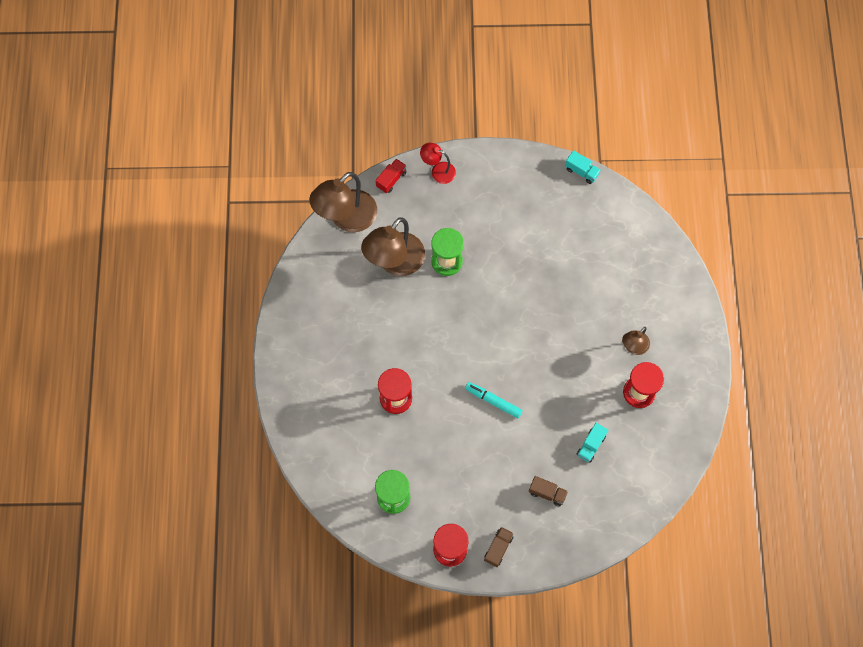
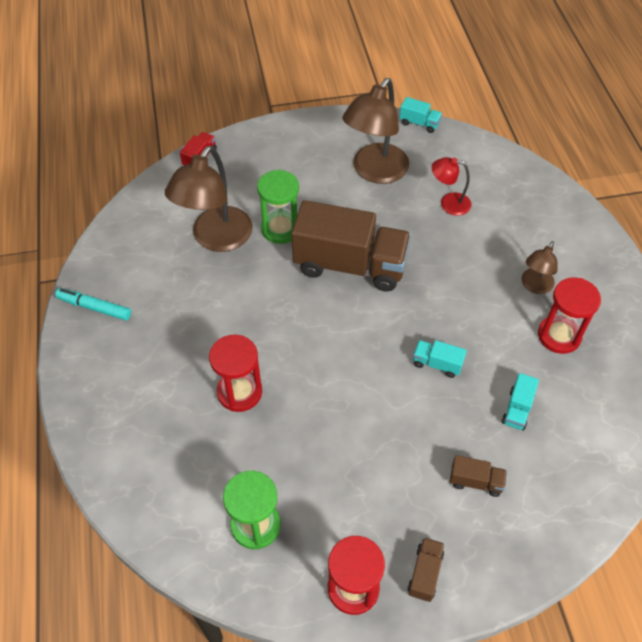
camera: 10 degrees left, 15 degrees down
(346, 219) = (150, 202): brown lamp -> brown lamp (375, 172)
(438, 171) = (254, 143): red lamp -> red lamp (448, 203)
(493, 401) = (372, 375): turquoise marker -> turquoise marker (94, 307)
(495, 304) = (350, 265): none -> brown truck
(542, 400) = (437, 364): none -> turquoise truck

